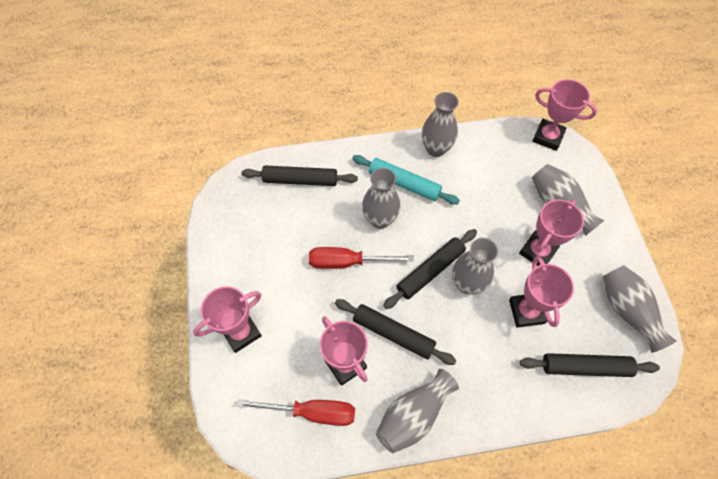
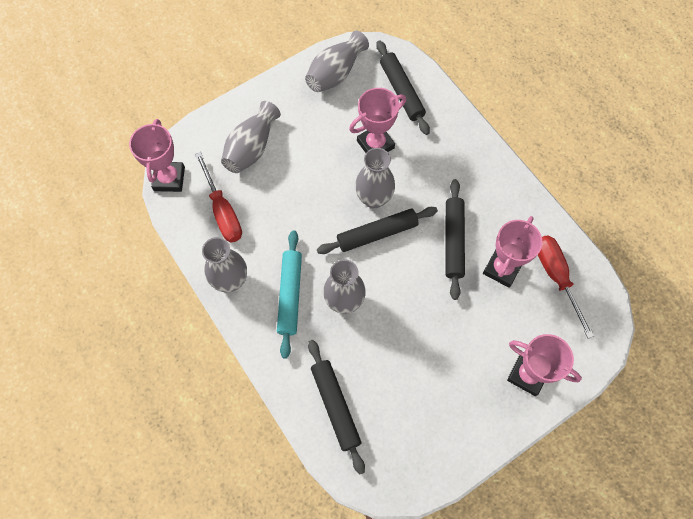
camera: 115 degrees left, 5 degrees up
(347, 262) = (406, 311): red screwdriver -> red screwdriver (222, 211)
(413, 415) = (511, 199): grey vase -> none
(430, 271) = (377, 233): black rolling pin -> black rolling pin turned 45 degrees counterclockwise
(537, 251) = (311, 152): pink trophy -> none

